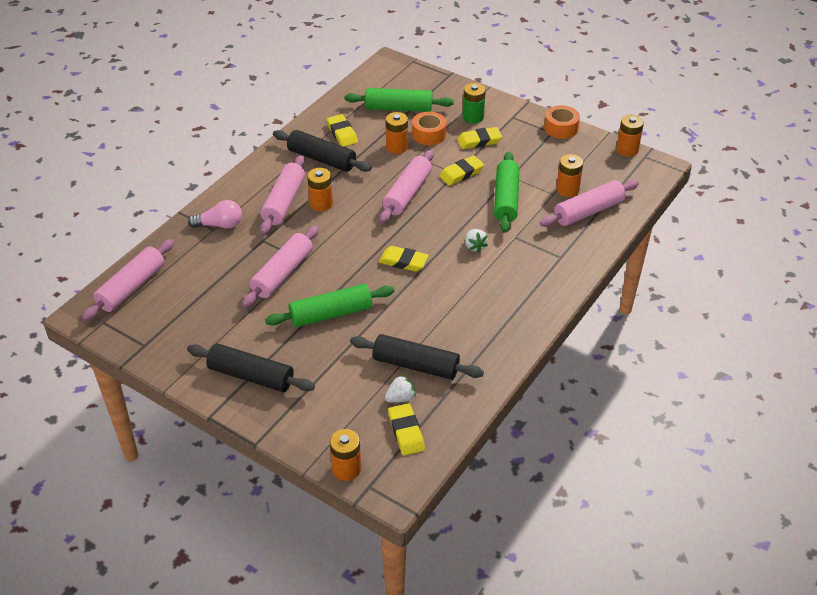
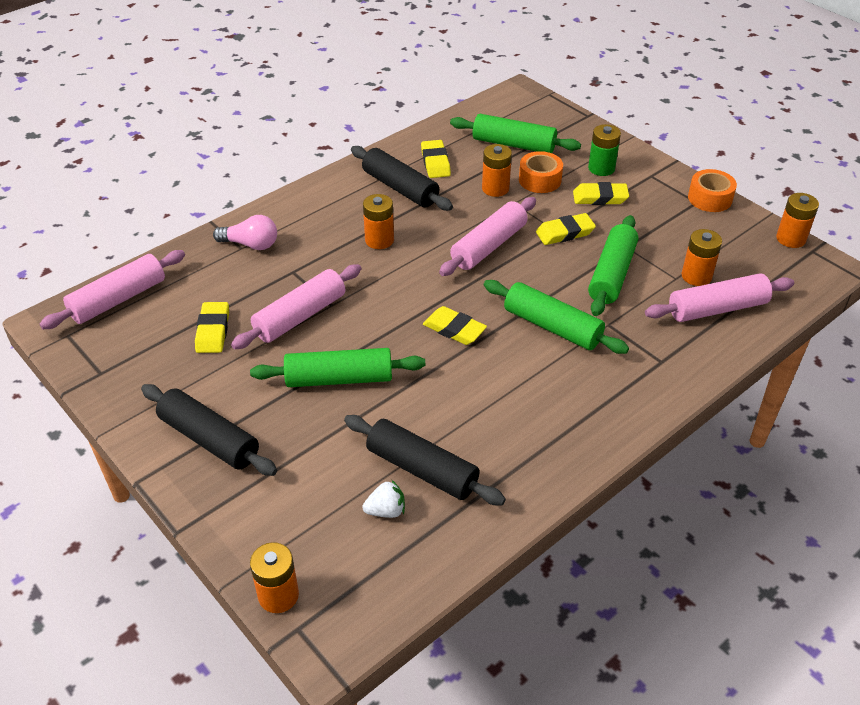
camera: 15 degrees right, 0 degrees up
(284, 202) = (336, 230): pink rolling pin -> none
(406, 432) = (376, 561): yellow eraser -> yellow eraser (213, 331)
(474, 246) = (552, 327): white strawberry -> green rolling pin

